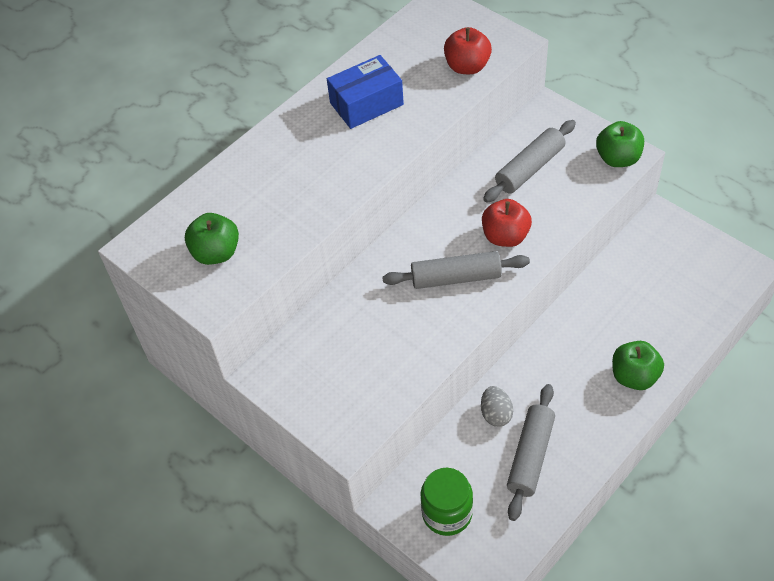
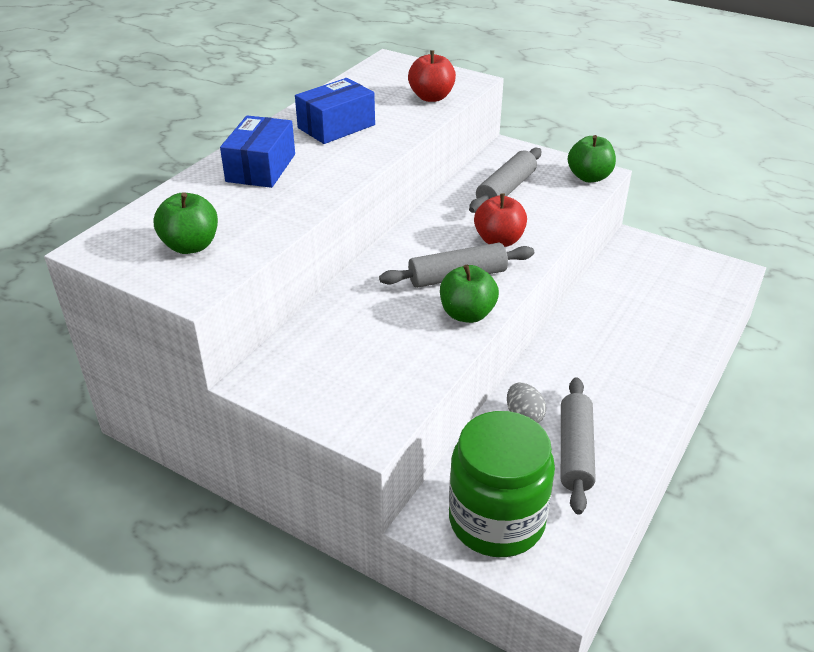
camera: 15 degrees left, 15 degrees down
(288, 157) = (261, 168): none -> blue box
(447, 513) = (496, 520): green jar -> green jar, size x1.57
(634, 376) = (659, 367): green apple -> green apple (467, 314)

